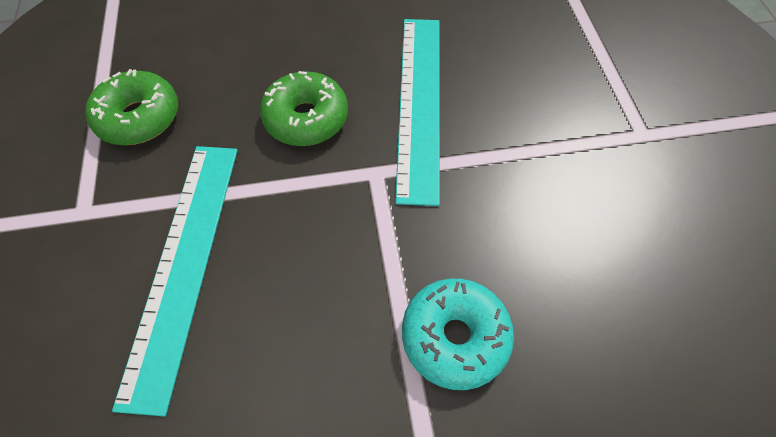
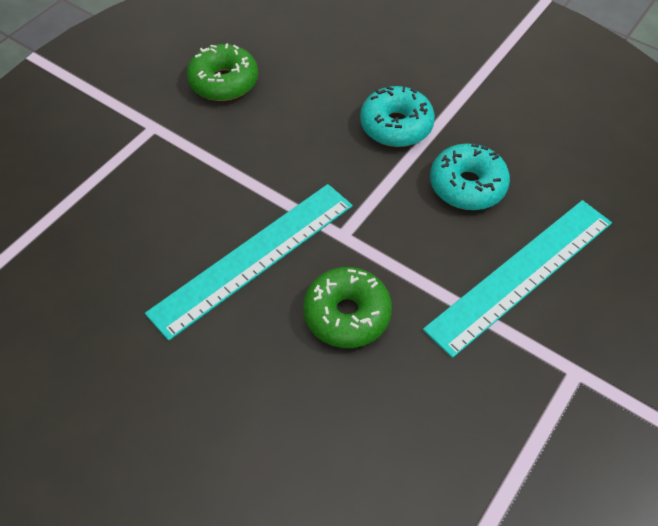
camera: 135 degrees left, 5 degrees down
(139, 117) = (481, 432): green donut -> green donut (224, 82)
(310, 323) = (467, 185): none -> turquoise donut

